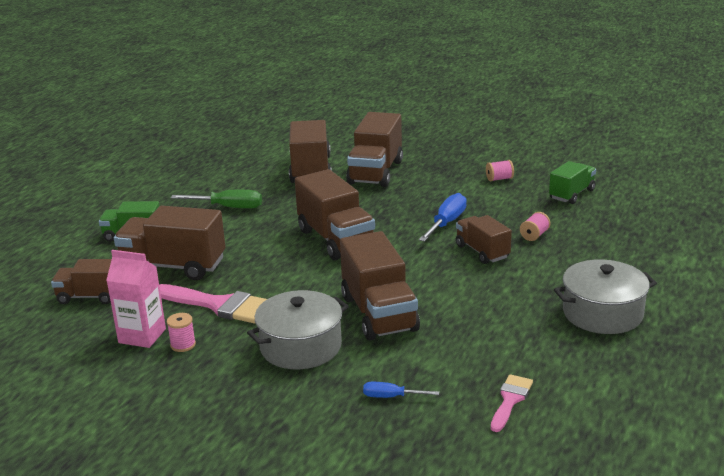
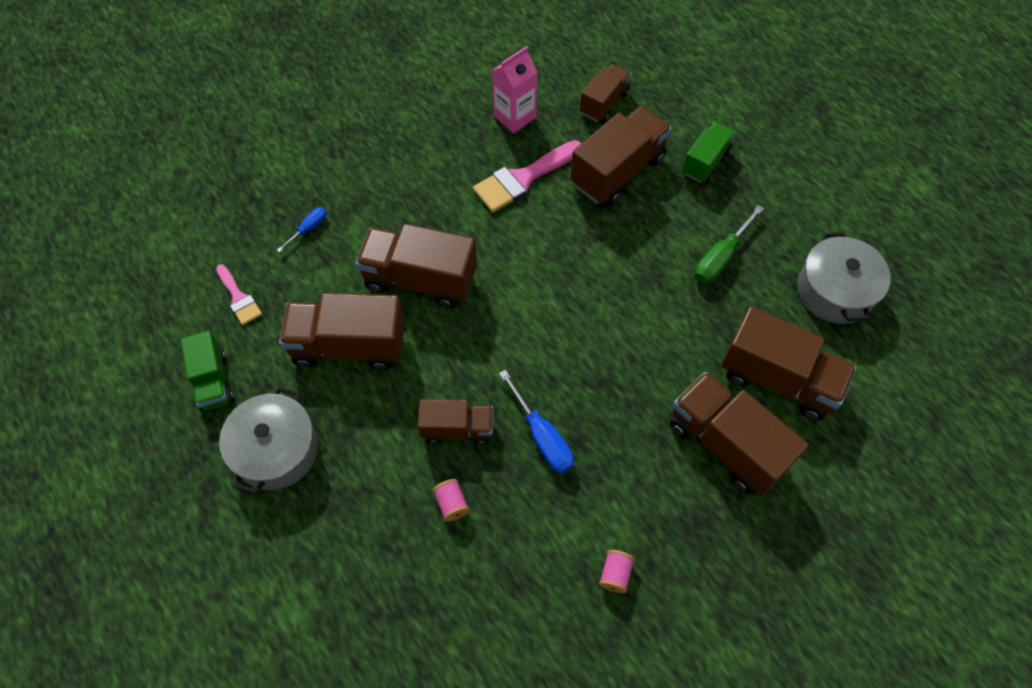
camera: 120 degrees right, 35 degrees up
(183, 345) = (481, 136): pink spool -> none
(300, 347) = (417, 205): grey pot -> grey pot (835, 291)
(336, 239) = (579, 315): brown truck -> brown truck (349, 345)
(571, 194) = (515, 627): green truck -> green truck (213, 381)

